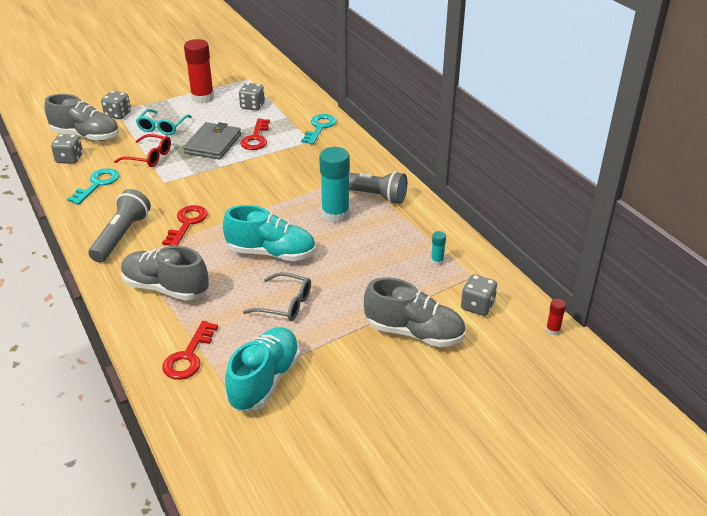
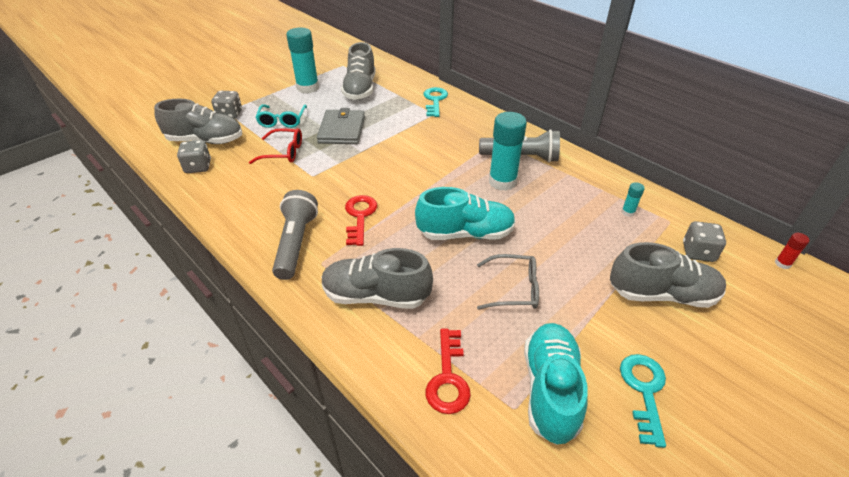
camera: 15 degrees left, 5 degrees up
(97, 184) = (241, 190): turquoise key -> turquoise key (644, 391)
(202, 98) = (308, 88): red glue stick -> turquoise glue stick
(252, 106) = (360, 89): grey dice -> grey shoe
(256, 138) = (381, 118): red key -> none

